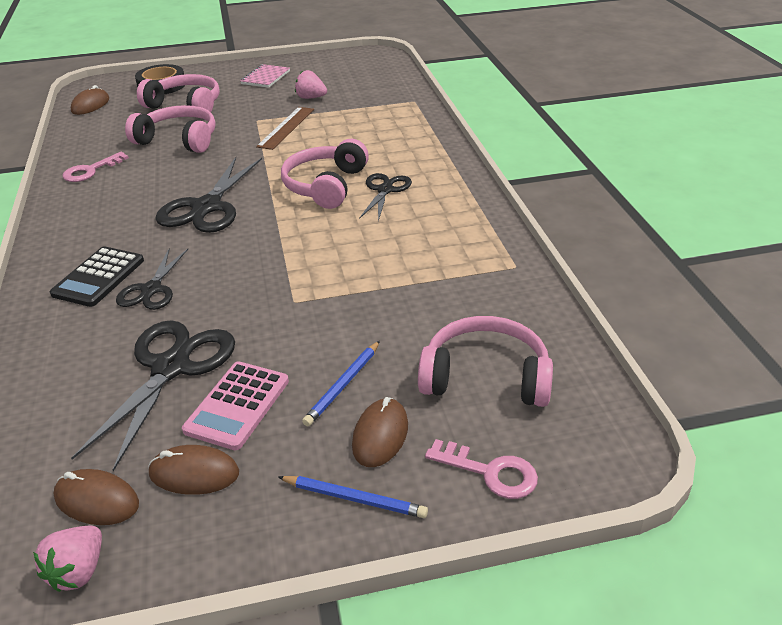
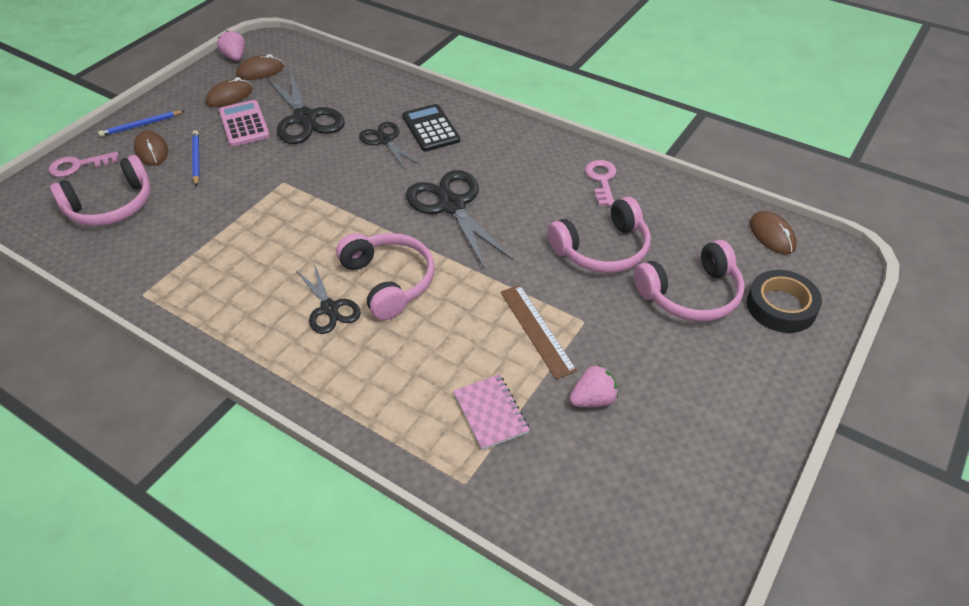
camera: 135 degrees right, 10 degrees up
(265, 78) = (710, 403): pink notebook -> pink notebook (491, 413)

